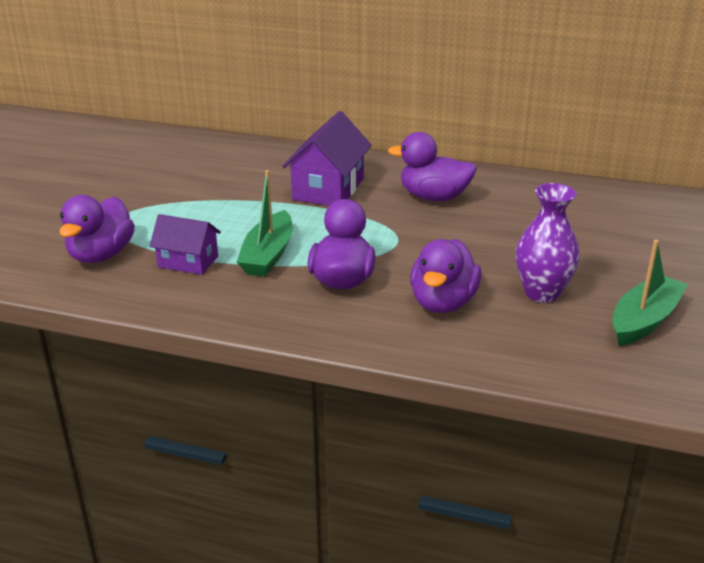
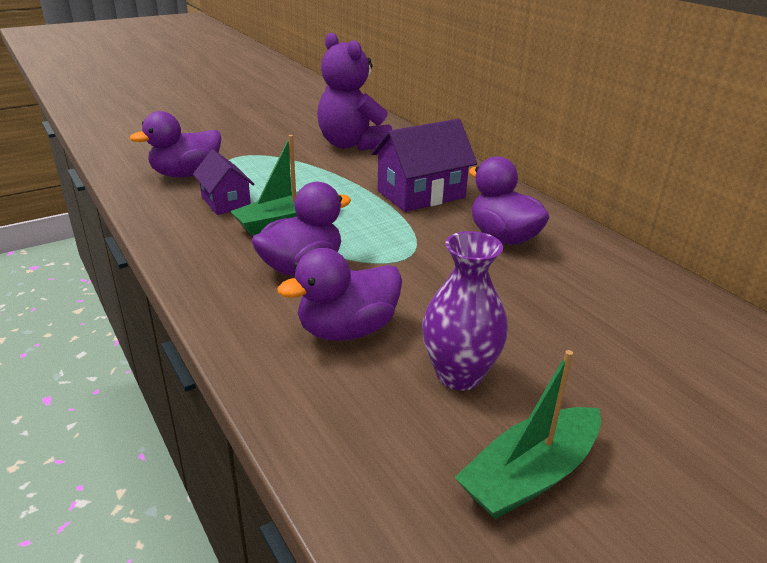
camera: 40 degrees right, 0 degrees up
(199, 168) = (352, 144): none -> purple teddy bear
(644, 320) = (530, 475): green boat -> green boat turned 150 degrees clockwise

